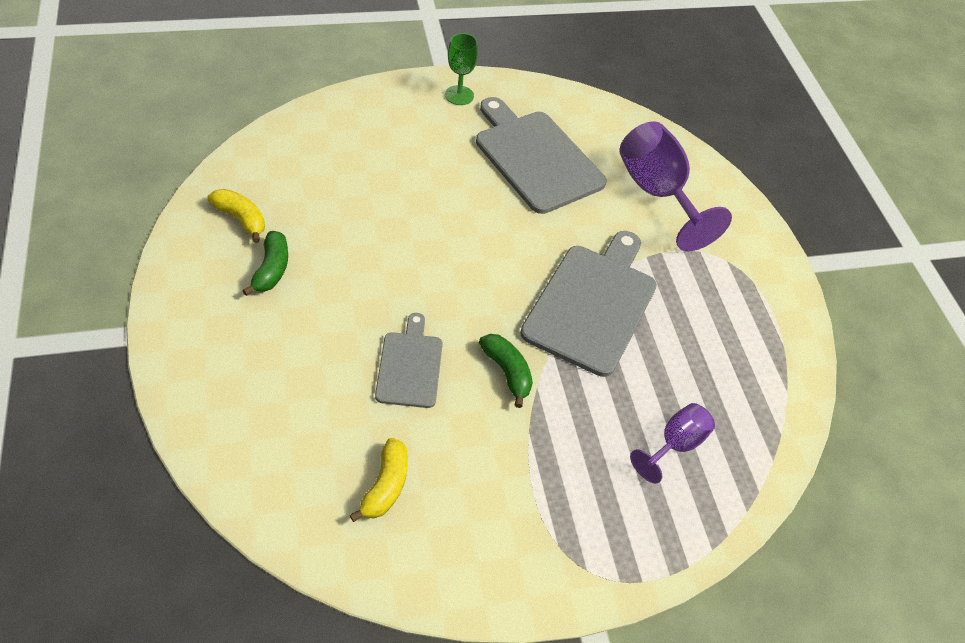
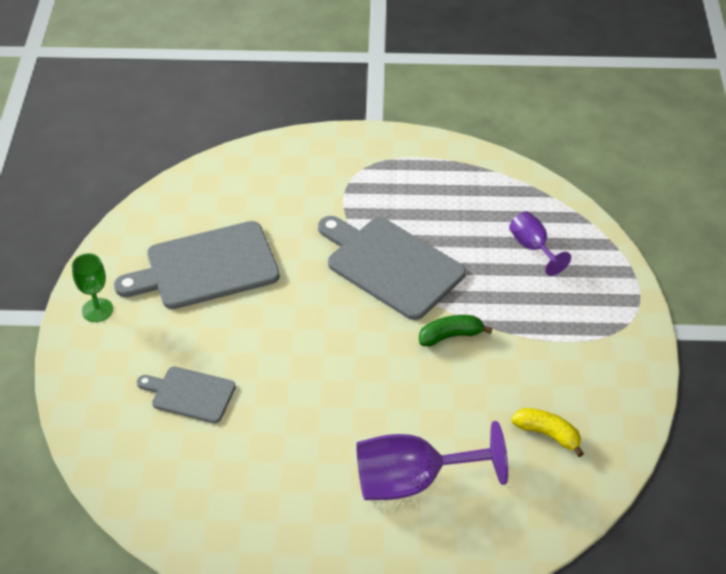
camera: 70 degrees left, 5 degrees down
(241, 219) = (226, 517): yellow banana -> none
(271, 269) = (301, 495): green banana -> none
(410, 366) = (433, 401): grey cutting board -> grey cutting board (190, 394)
(657, 193) = (275, 192): purple goblet -> purple goblet (413, 481)

